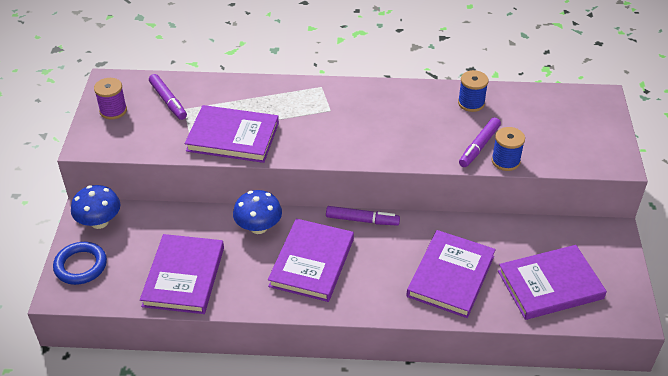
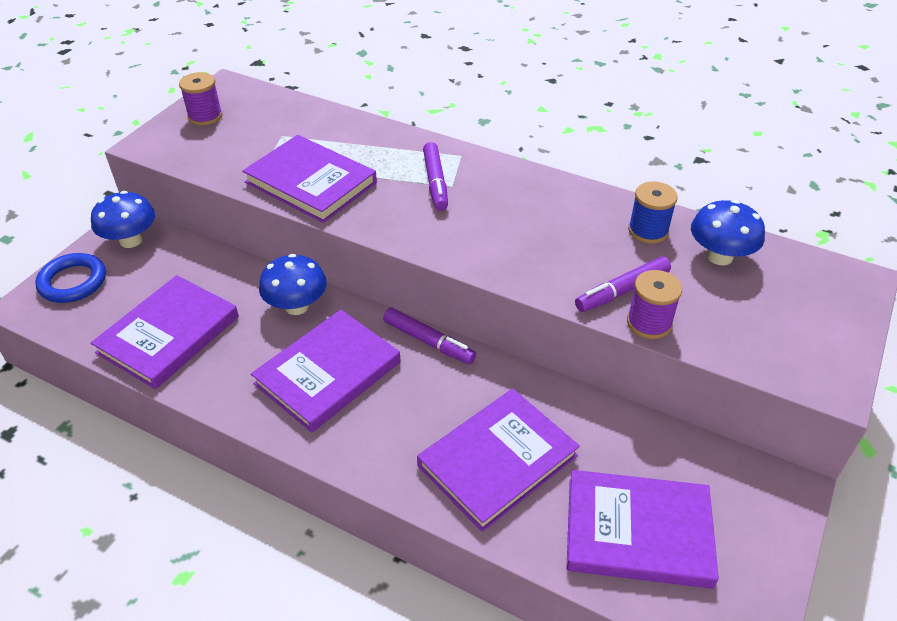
camera: 25 degrees right, 0 degrees up
(168, 101) = (271, 123): purple marker -> purple marker (435, 182)
(505, 161) = (649, 323): blue spool -> purple spool
(521, 107) = (719, 256): none -> blue mushroom

